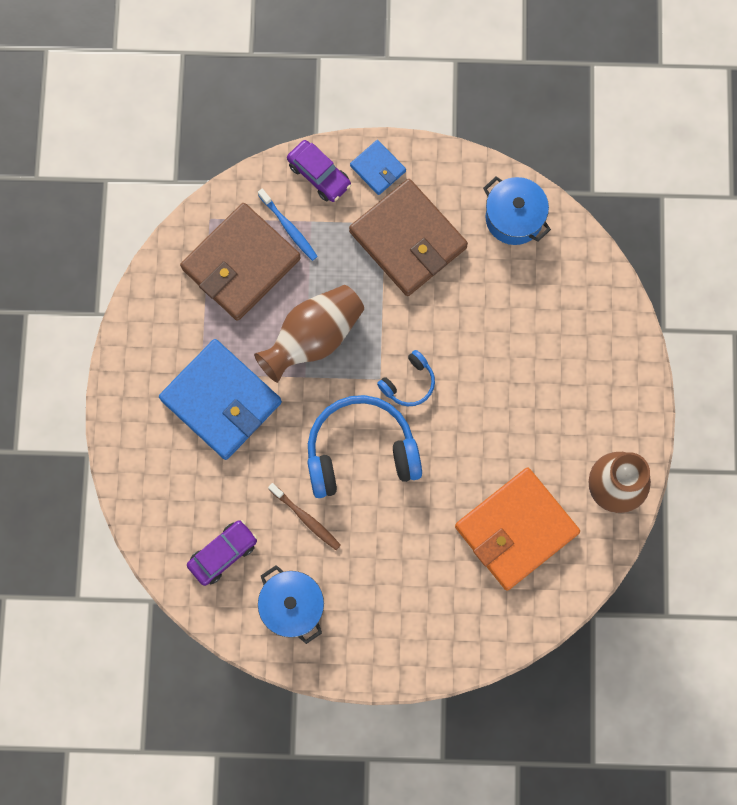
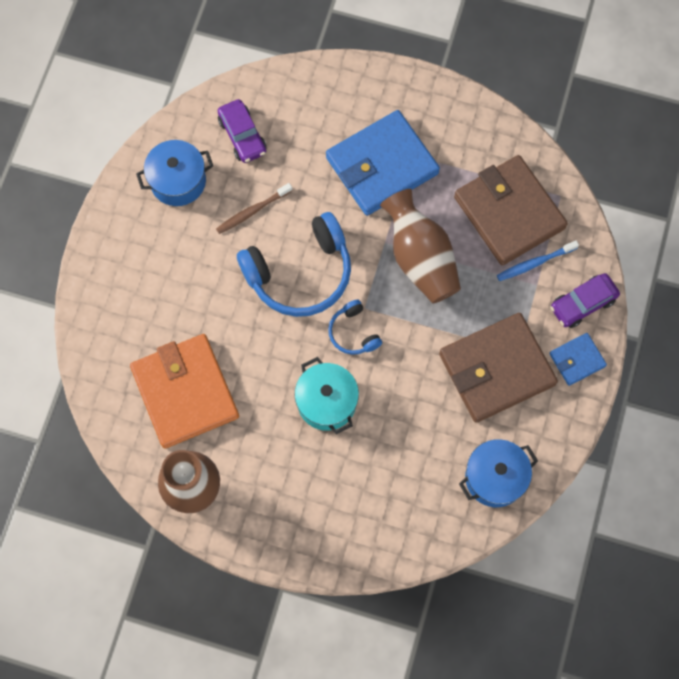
camera: 105 degrees right, 5 degrees down
(361, 451) = (300, 273): blue headphones -> blue headphones turned 60 degrees clockwise
(486, 390) = (327, 402): none -> turquoise pot

